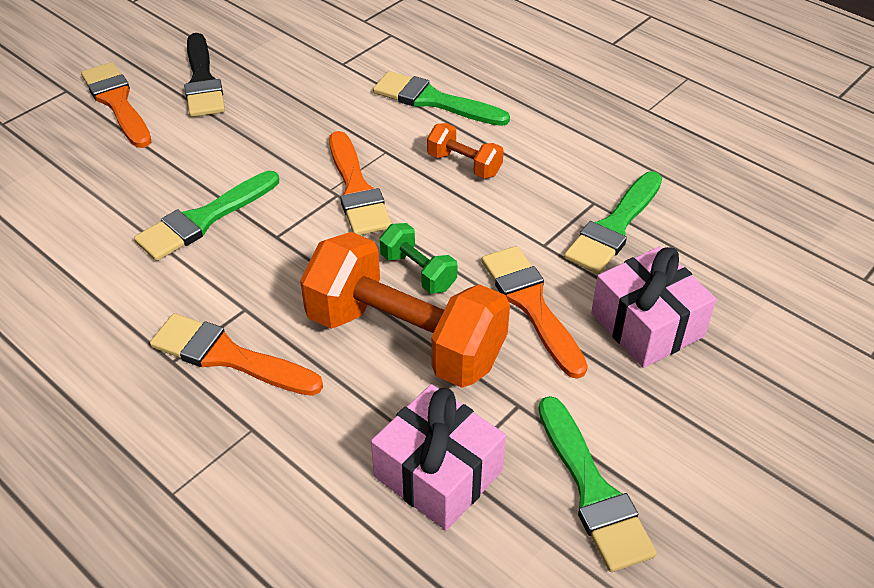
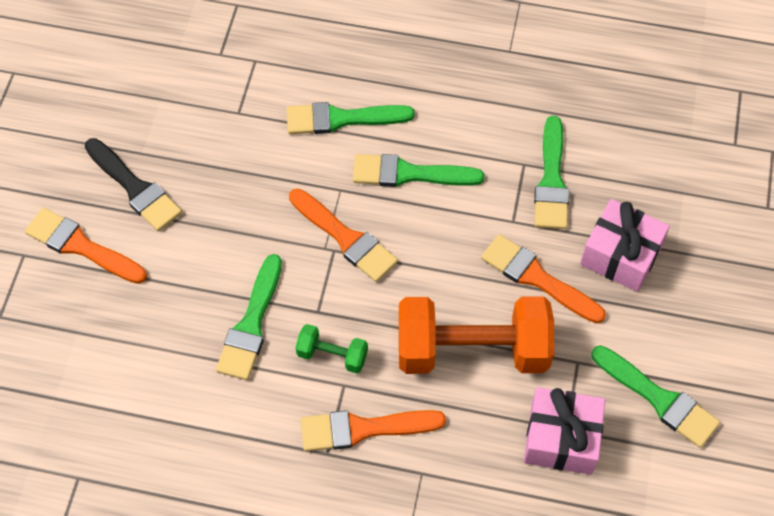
camera: 30 degrees left, 15 degrees up
(418, 272) = (442, 290): green dumbbell -> green dumbbell (332, 355)
(464, 164) = (409, 174): orange dumbbell -> green brush

